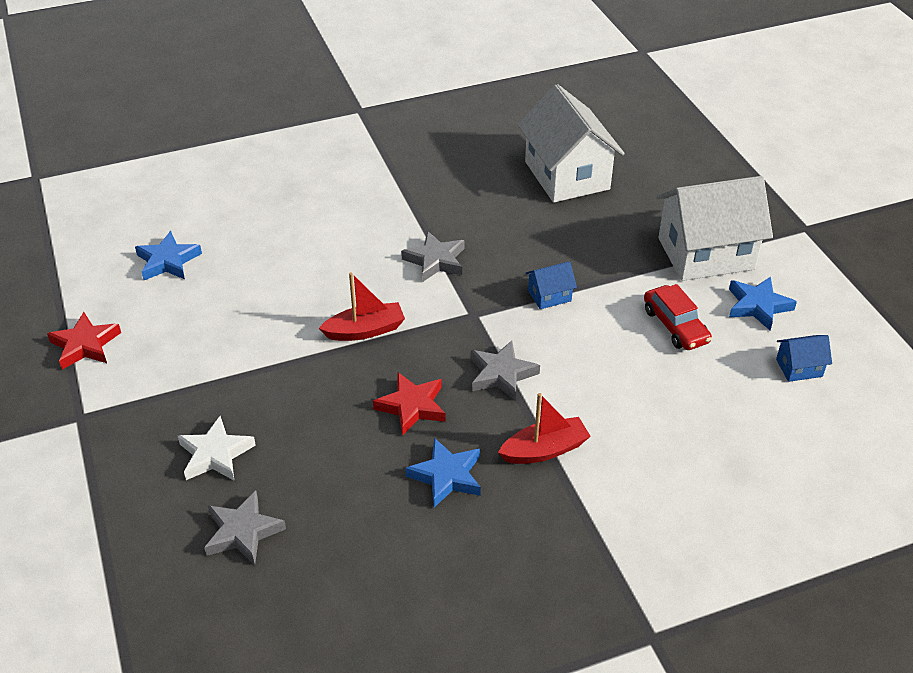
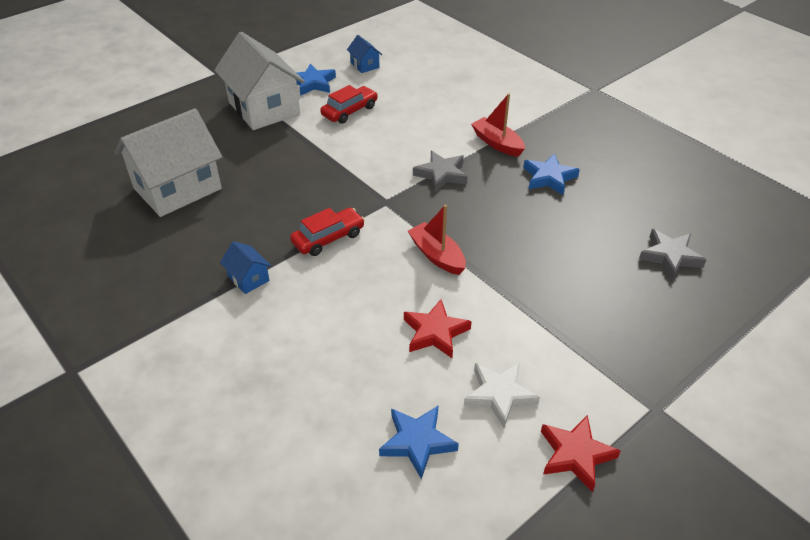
camera: 110 degrees left, 0 degrees up
(215, 454) = (621, 297): white star -> white star (499, 395)
(412, 406) = (500, 208): red star -> red star (435, 332)
(435, 260) = (328, 238): grey star -> red car
(549, 296) = (344, 169): blue house -> blue house (248, 278)

